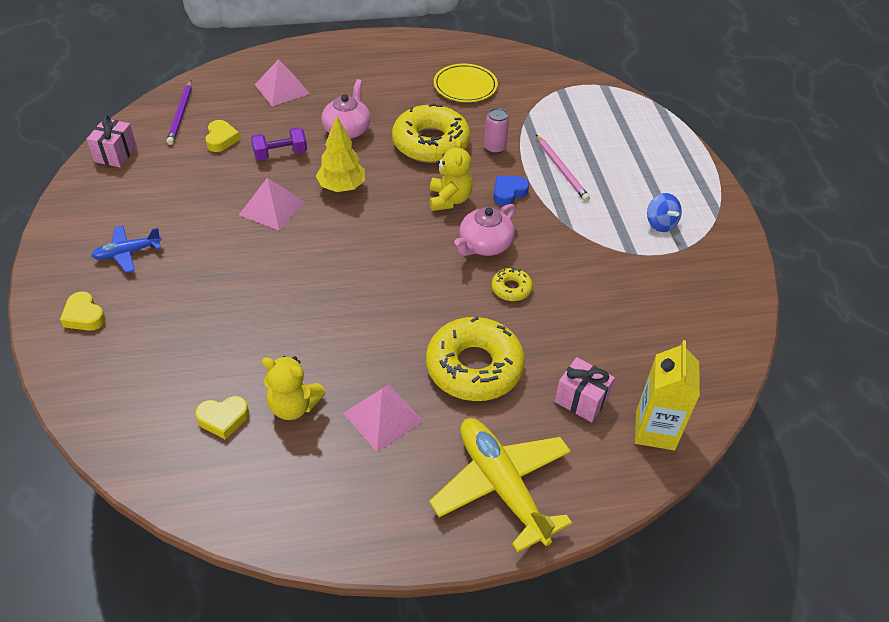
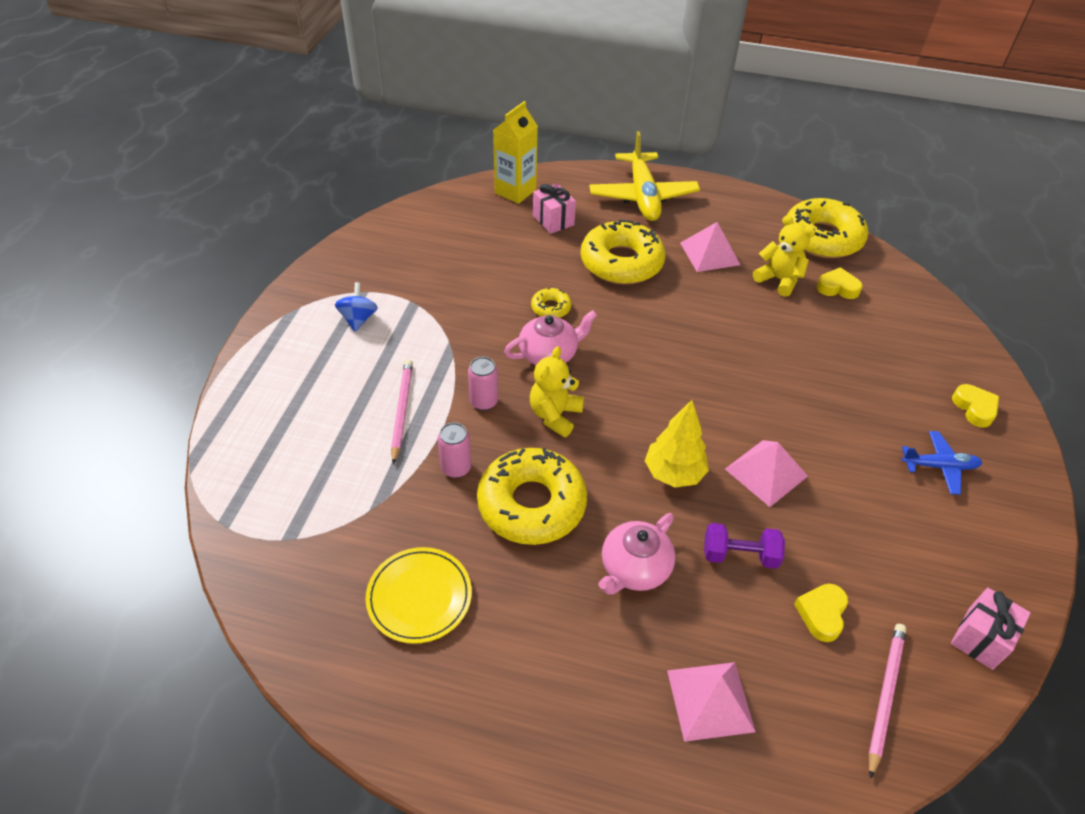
camera: 155 degrees left, 0 degrees up
(181, 114) = (885, 696): purple pencil -> pink pencil
(248, 499) = (822, 238): none -> yellow donut
(508, 193) = (484, 402): blue heart -> pink can

